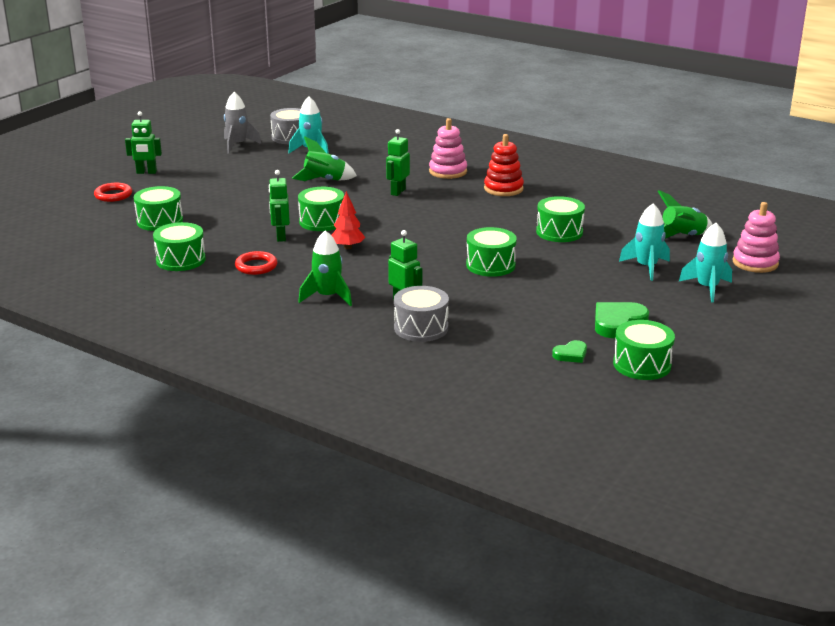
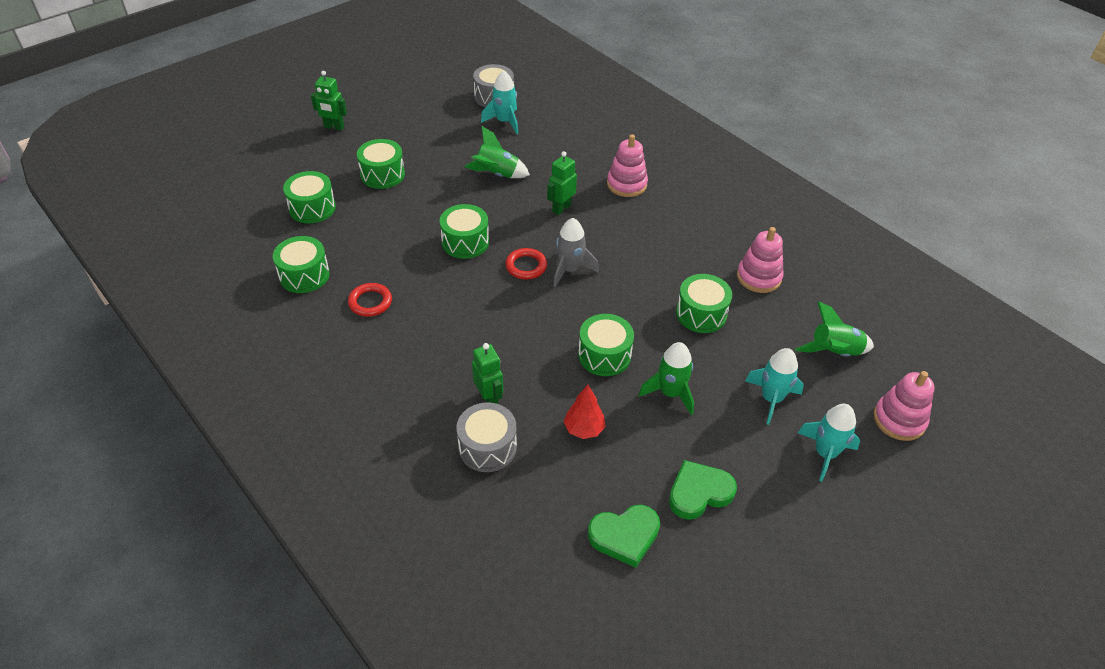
camera: 15 degrees right, 20 degrees up
(113, 195) = (288, 157): red ring -> red ring (526, 266)
(238, 145) = (438, 100): grey rocket -> grey rocket (570, 270)
(280, 237) = (414, 259): green robot -> none
(327, 297) = (417, 370): green rocket -> green rocket (670, 393)
(348, 247) = (472, 291): red tree -> red tree (584, 429)
(503, 189) = (672, 225): red stacking toy -> none
(571, 354) = (624, 536): green heart -> green heart, size x1.75
(595, 206) = (759, 277): none -> pink stacking toy
(642, 364) = (695, 576): green drum -> green drum (382, 174)

